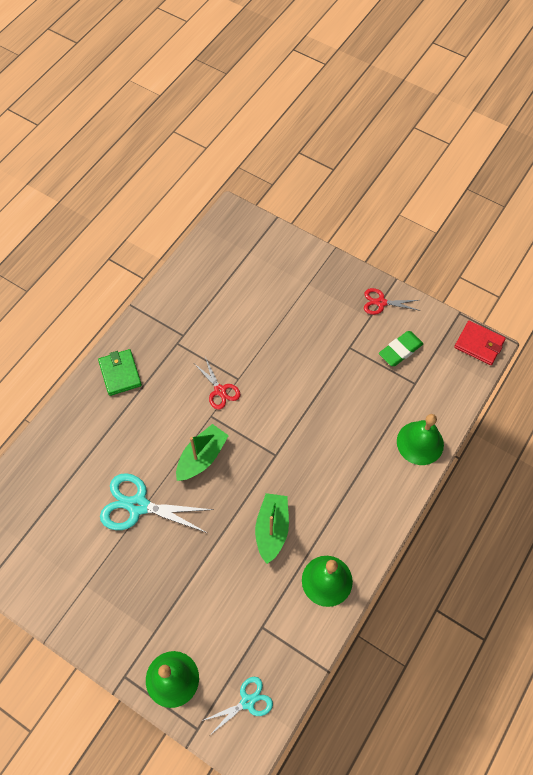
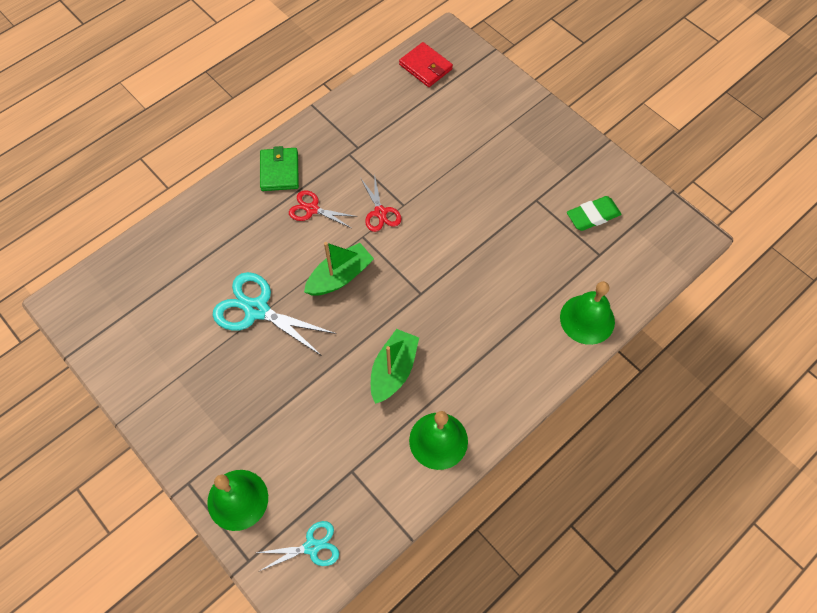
camera: 15 degrees right, 0 degrees up
(381, 302) = (585, 161): red scissors -> red scissors (312, 209)
(479, 344) = (685, 229): red wallet -> red wallet (425, 67)

